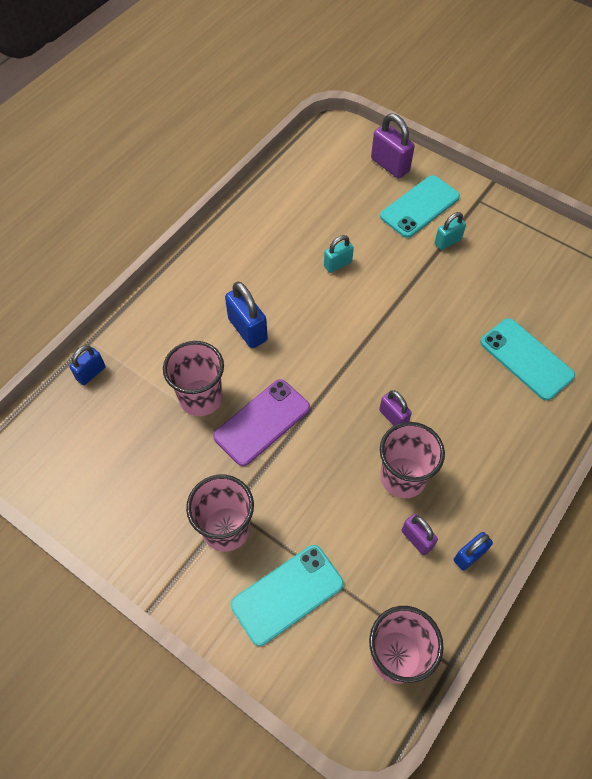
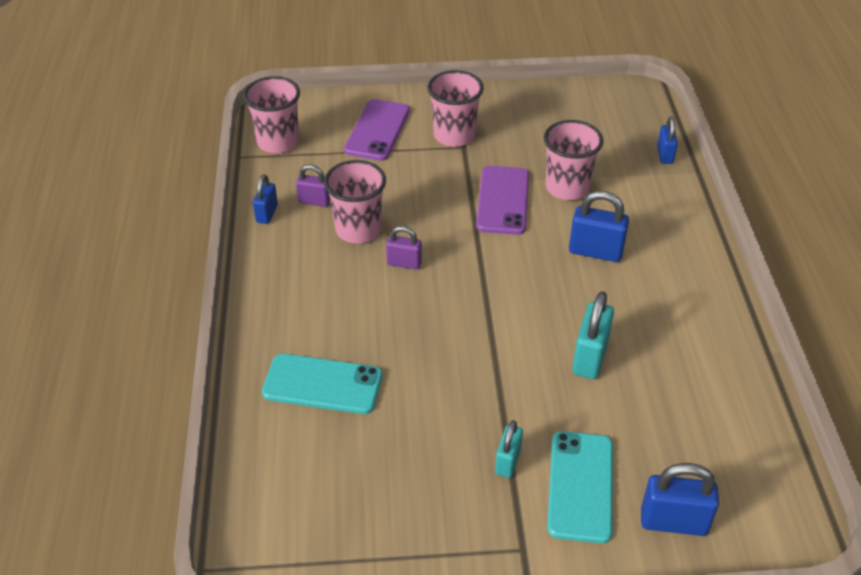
camera: 140 degrees right, 15 degrees down
(287, 594) = (377, 130): turquoise phone -> purple phone
(337, 264) = (590, 357): turquoise padlock -> turquoise padlock, size x1.59
(390, 165) = (673, 522): purple padlock -> blue padlock

